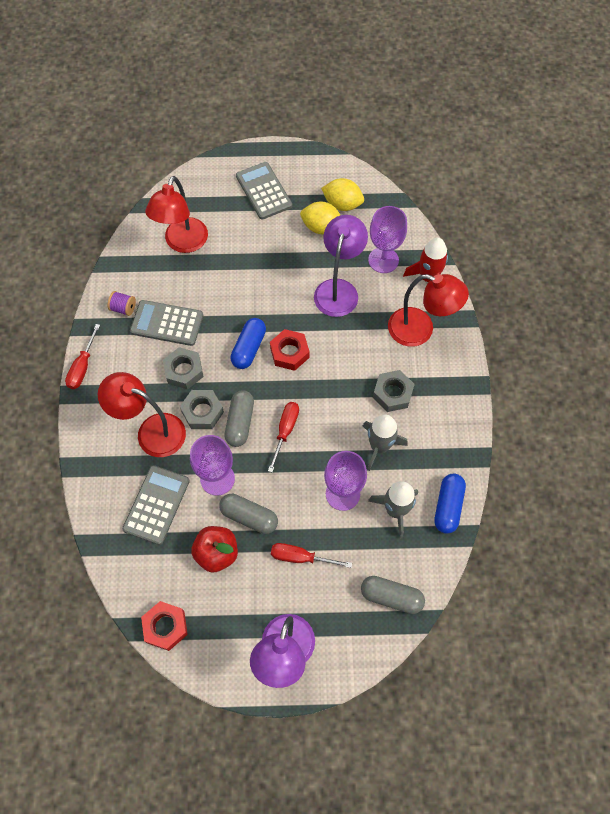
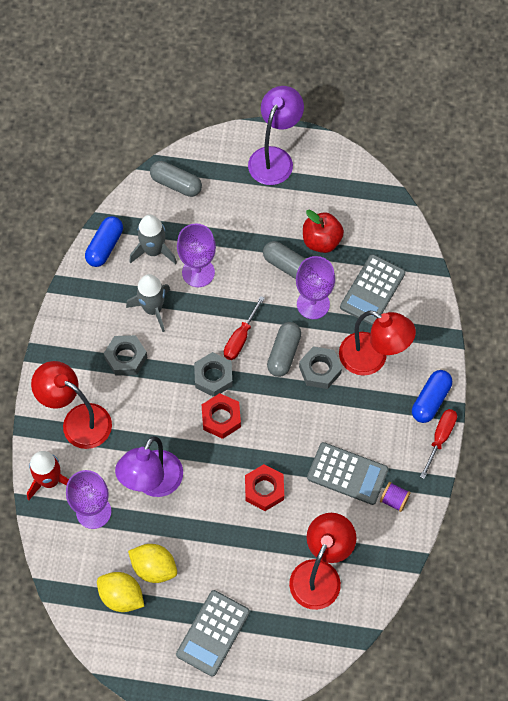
camera: 170 degrees left, 0 degrees up
(165, 627) = (372, 192): red nut -> red nut (264, 489)
(184, 371) = (334, 416): grey nut -> grey nut (213, 377)
(249, 348) = (263, 430): blue capsule -> blue capsule (430, 400)
(264, 191) = (213, 633): grey calculator -> grey calculator turned 45 degrees clockwise
(300, 557) = (247, 226): red screwdriver -> none

